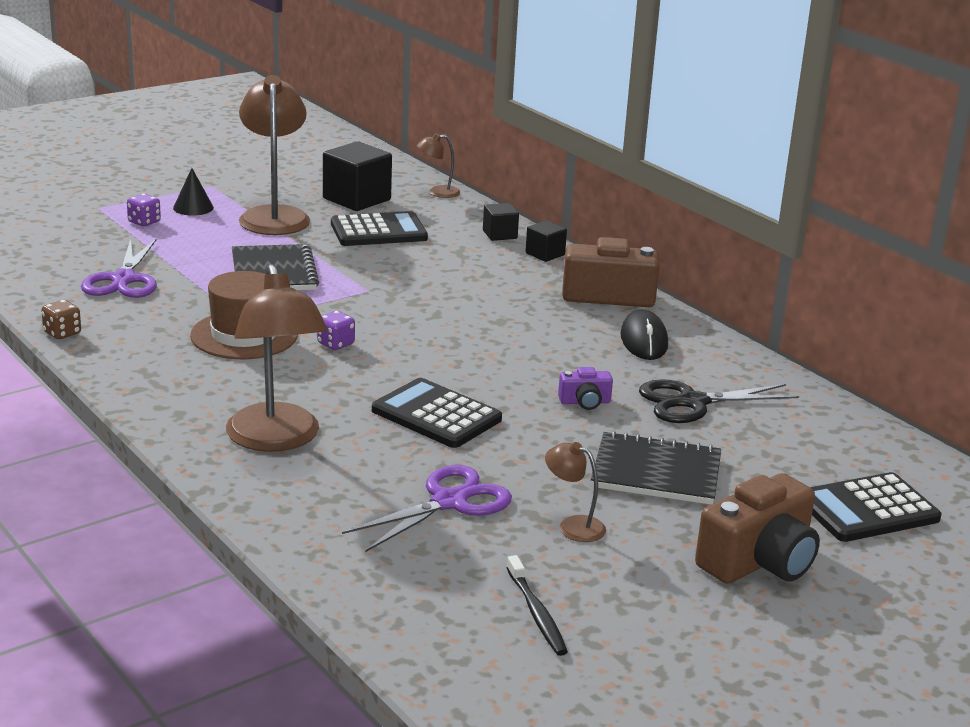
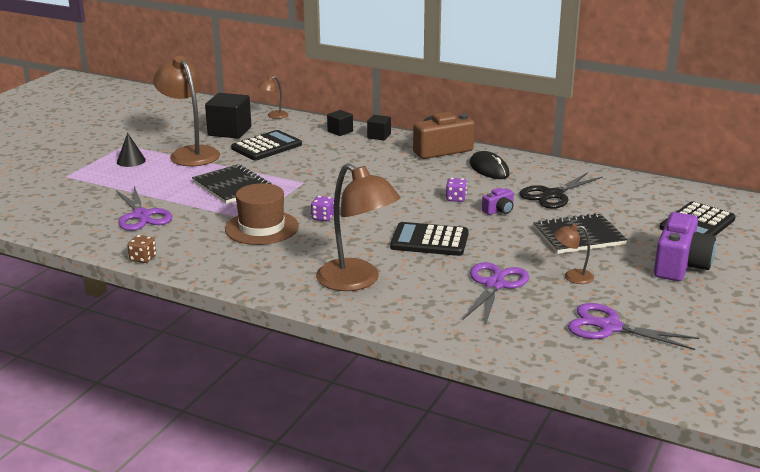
camera: 25 degrees left, 0 degrees up
(144, 222) = (109, 177): purple dice -> purple dice (456, 199)
(536, 613) = (609, 327): black toothbrush -> purple scissors
(759, 561) = (680, 265): brown camera -> purple camera

